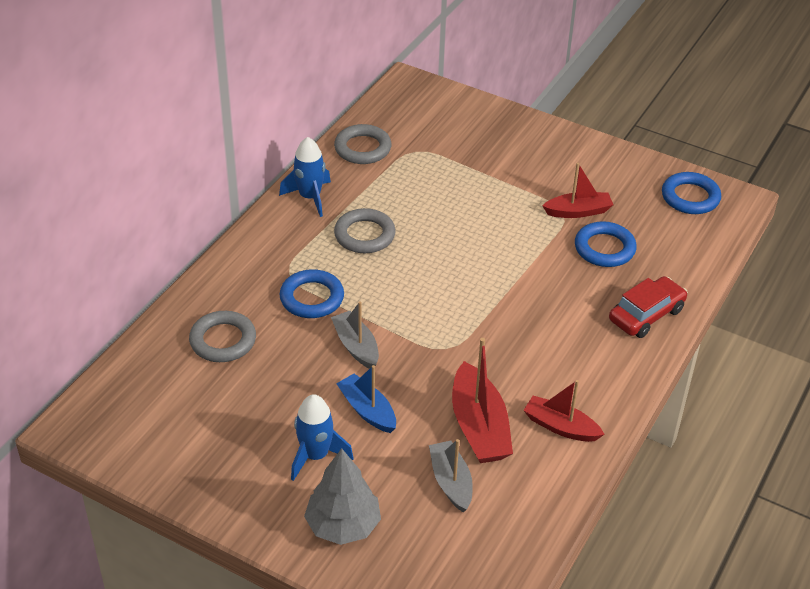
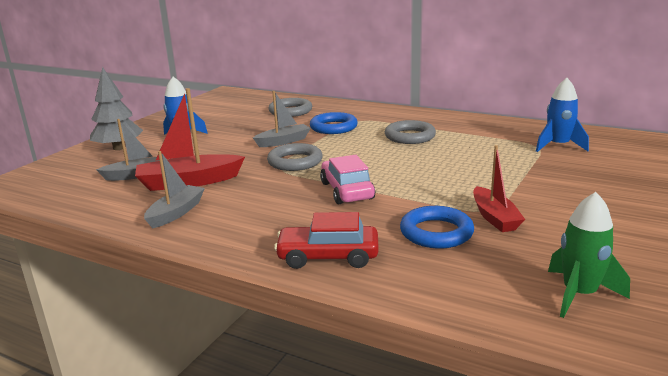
camera: 90 degrees right, 20 degrees down
(310, 197) = (446, 119): blue rocket -> blue rocket (558, 146)
(362, 148) = (522, 129): grey ring -> grey ring (295, 162)
(367, 410) = (218, 148): blue boat -> none
(516, 297) = (347, 191): none -> pink car
(560, 427) = (176, 213): red boat -> grey boat
(646, 315) = (328, 257): red car -> red car turned 135 degrees clockwise
(690, 197) = (579, 294): blue ring -> green rocket

